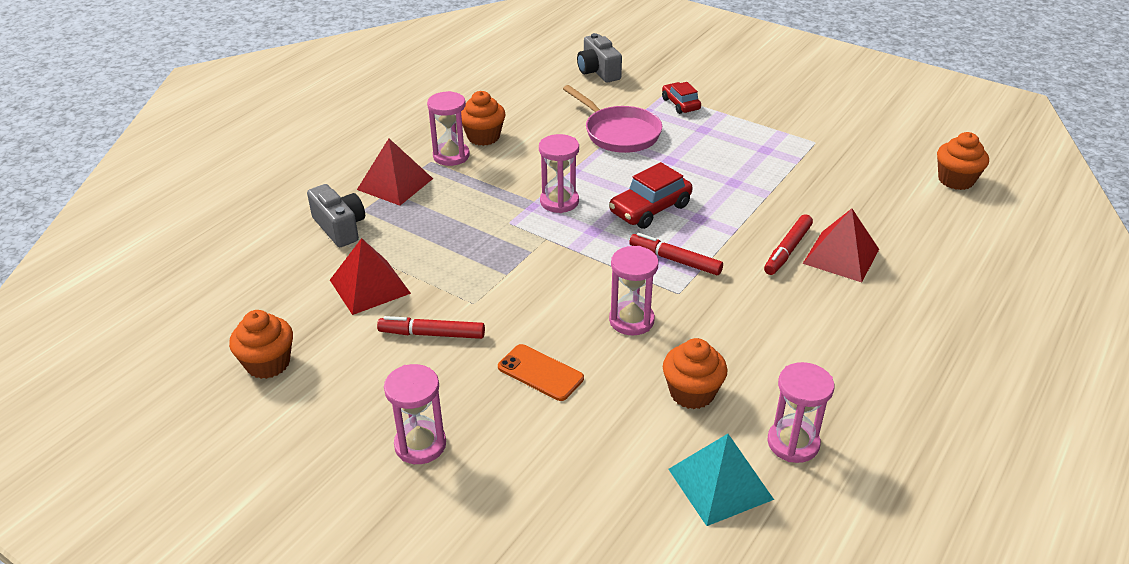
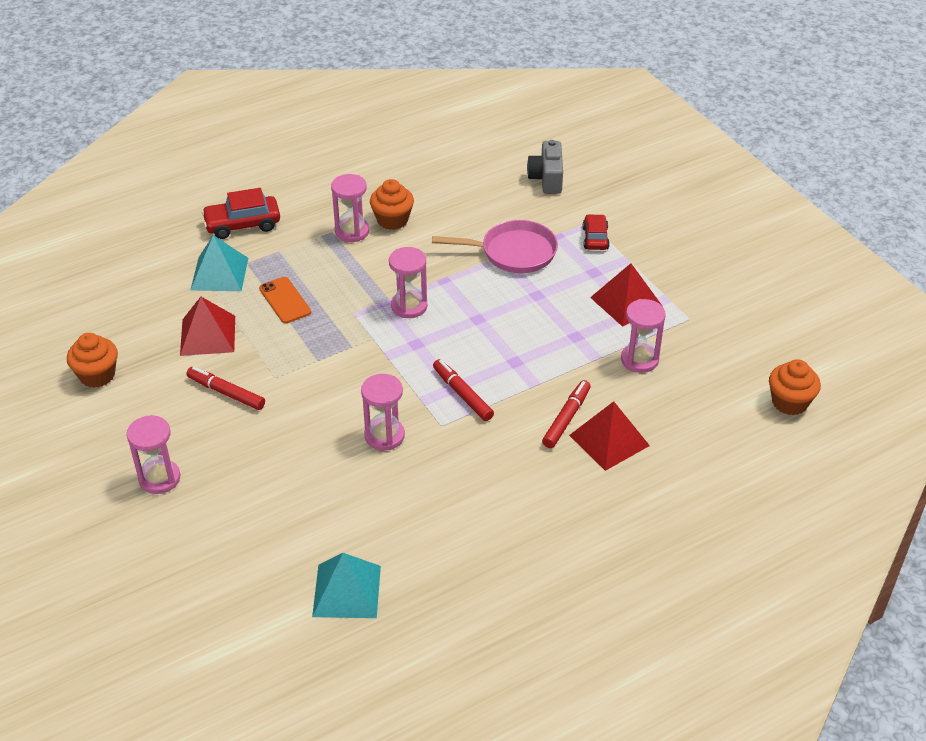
camera: 25 degrees right, 5 degrees up
(340, 227) = (219, 274): grey camera -> turquoise pyramid
(395, 184) = (288, 245): red pyramid -> red pyramid (626, 302)
(540, 373) = (282, 454): orange phone -> orange phone (285, 300)
(619, 133) = (513, 252): pink pan -> pink pan turned 75 degrees counterclockwise
(650, 209) = (480, 339): red car -> red car (242, 224)
(692, 393) = (383, 513): orange cupcake -> none
(787, 250) = (566, 418): red marker -> red marker turned 150 degrees clockwise
(793, 443) = (427, 582): pink hourglass -> pink hourglass (639, 360)

